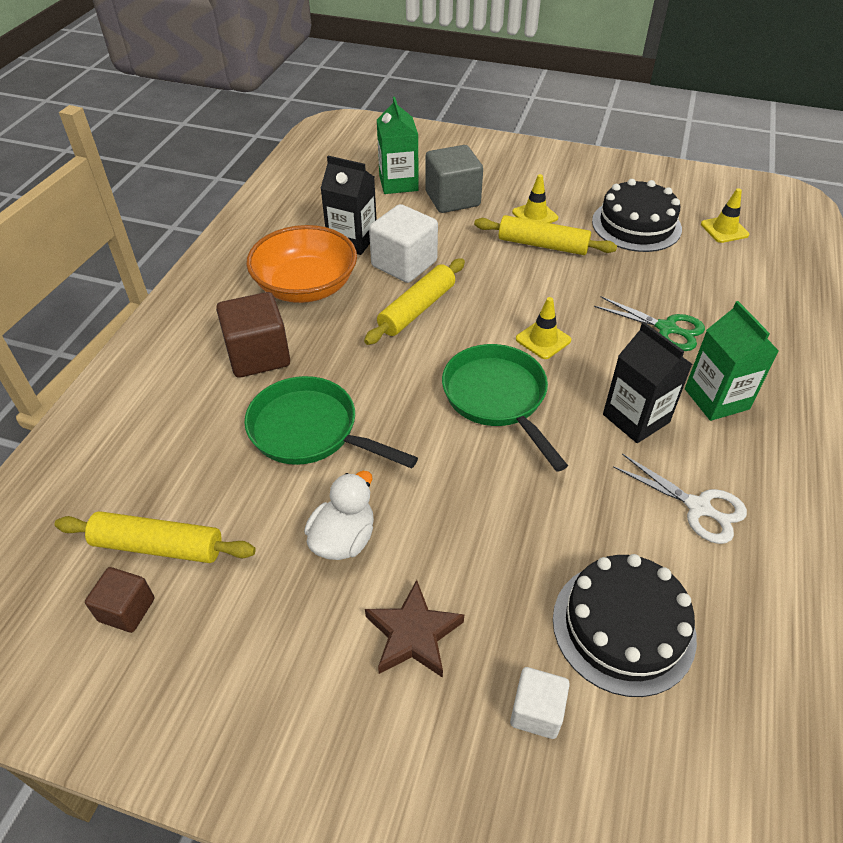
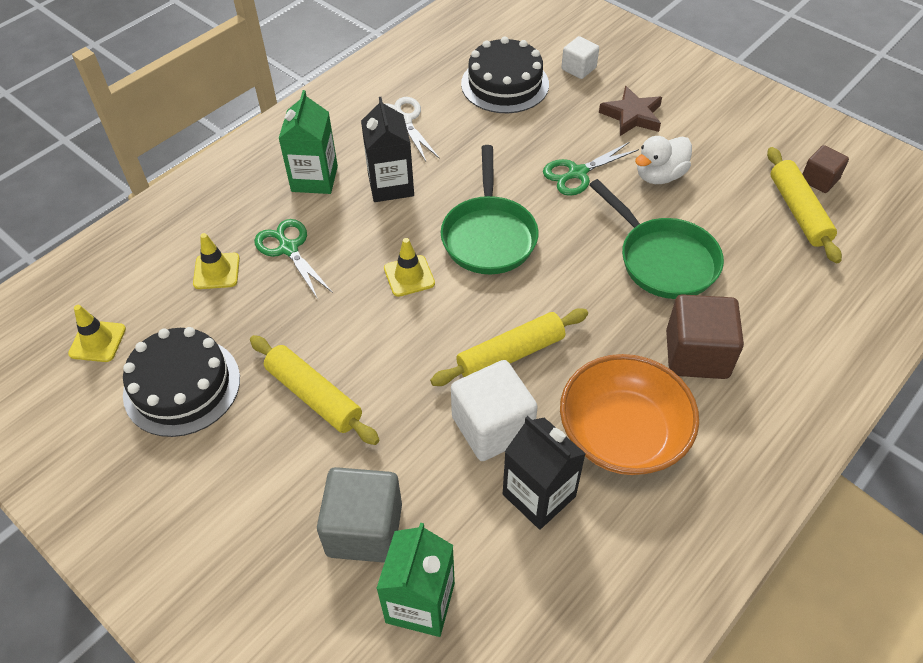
camera: 155 degrees left, 5 degrees up
(158, 546) = (798, 211): yellow rolling pin -> yellow rolling pin turned 45 degrees clockwise
(445, 506) = (577, 173): none -> green scissors
(535, 215) = (283, 451): yellow traffic cone -> yellow traffic cone (216, 271)

